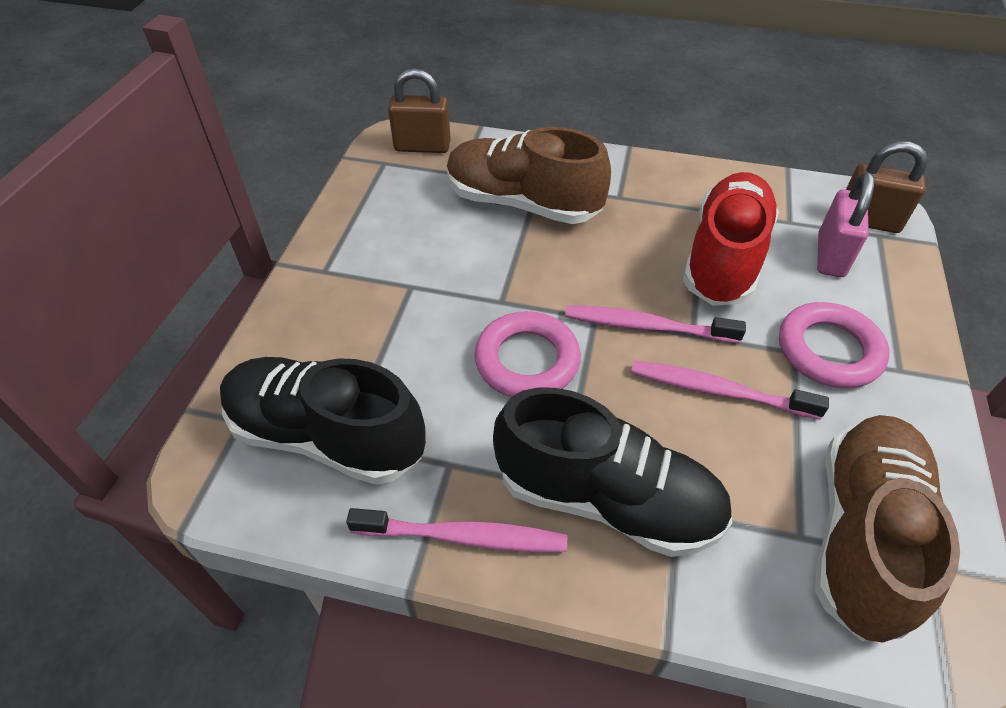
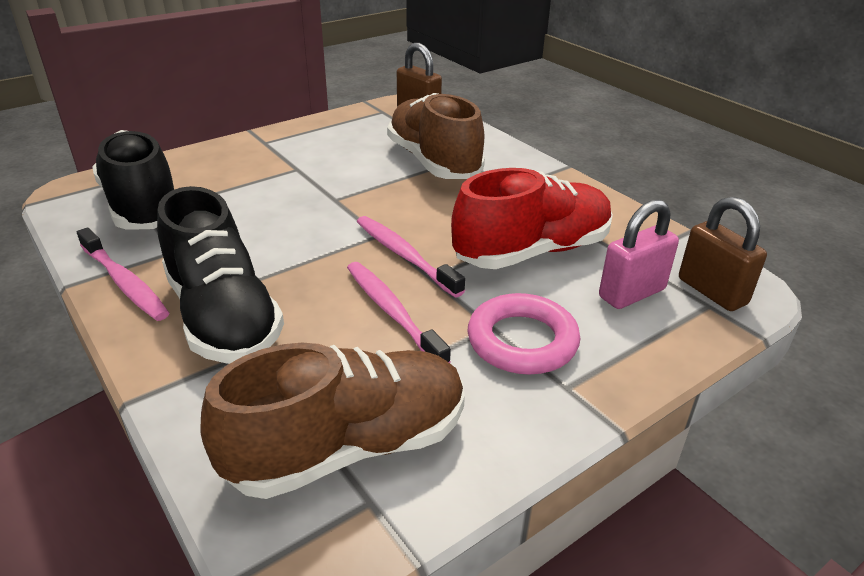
camera: 40 degrees right, 15 degrees down
(527, 360) = (298, 231): pink ring -> none

